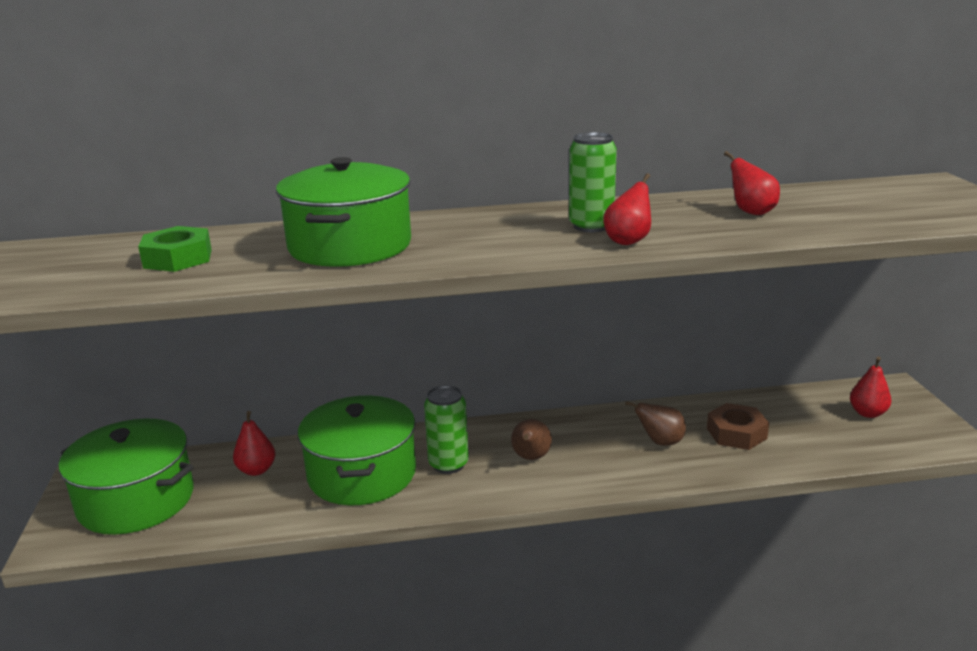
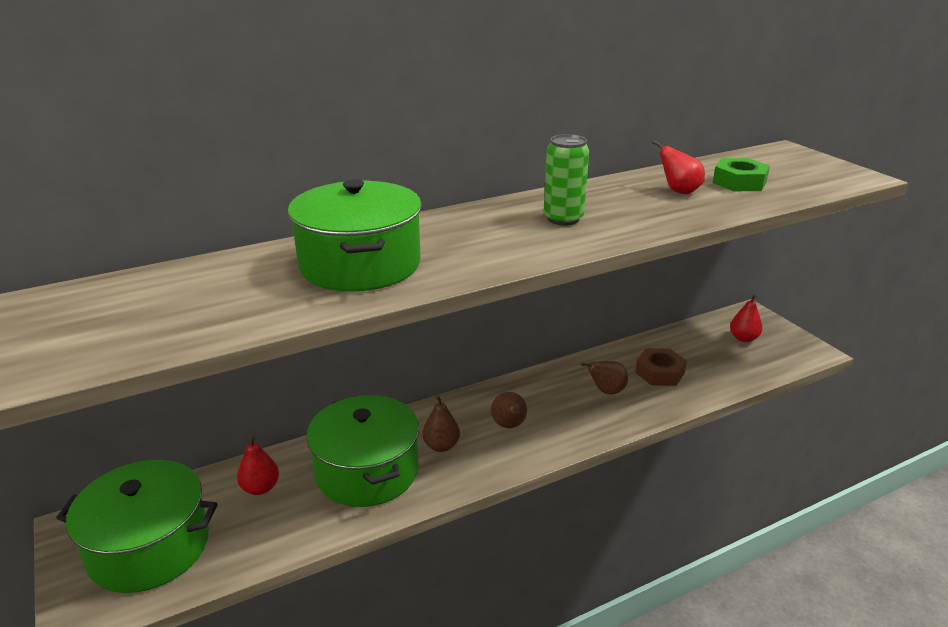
camera: 20 degrees left, 5 degrees up
(178, 258) = (189, 301): green nut -> green nut (739, 182)
(448, 464) = (441, 446): green can -> brown pear
(628, 241) = (607, 231): red pear -> none

